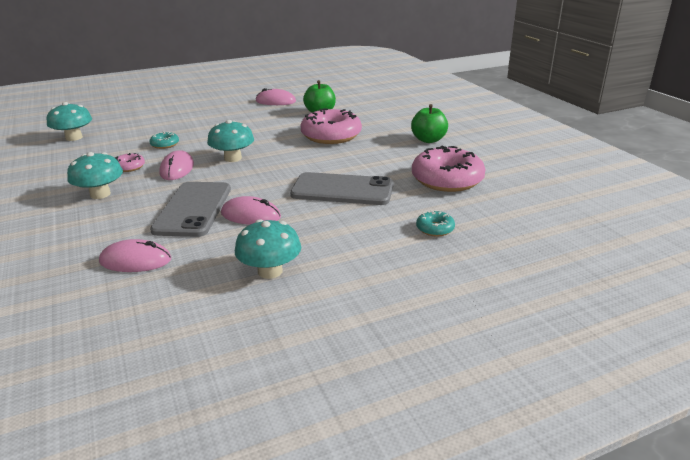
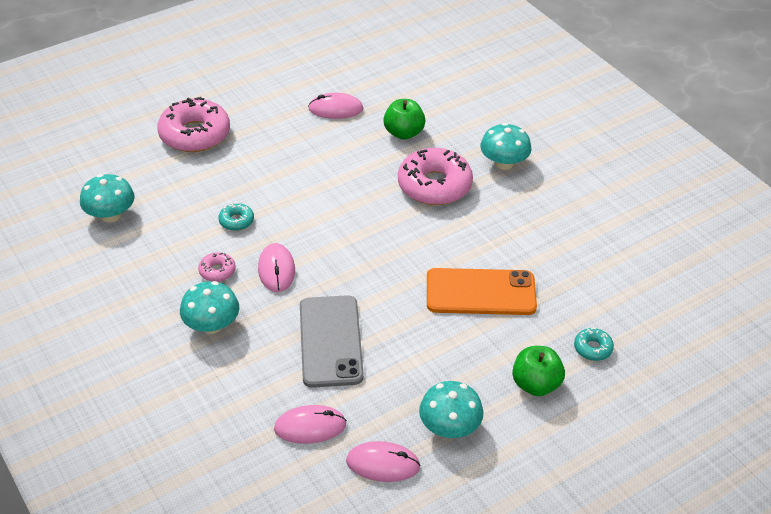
camera: 10 degrees left, 15 degrees up
(233, 158) = (333, 243): turquoise mushroom -> turquoise mushroom (504, 163)
(251, 215) = (397, 345): pink mouse -> pink mouse (383, 464)
(342, 190) = (480, 292): grey phone -> orange phone
(428, 140) = (553, 186): green apple -> green apple (536, 384)
(447, 180) = (589, 263): pink donut -> pink donut (195, 134)

